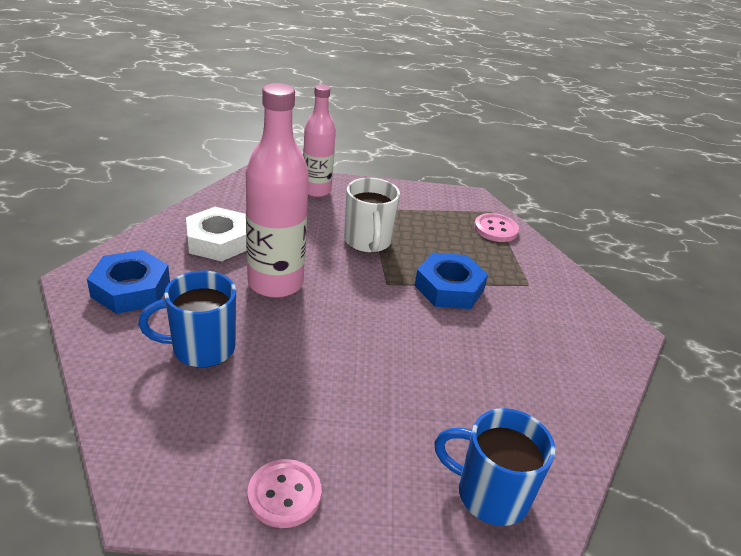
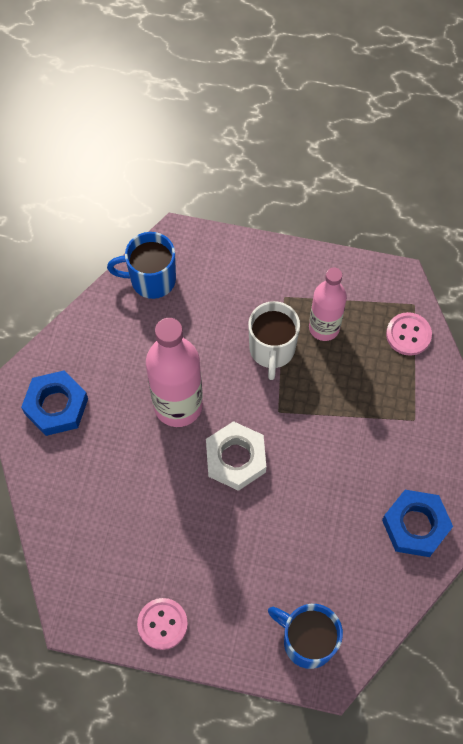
camera: 15 degrees right, 30 degrees up
(201, 348) = (112, 480): blue mug -> blue mug (151, 280)
(218, 241) = (131, 344): white nut -> white nut (235, 458)
(316, 190) = (234, 264): pink bottle -> pink bottle (324, 328)
(449, 288) = (335, 420): blue nut -> blue nut (415, 525)

